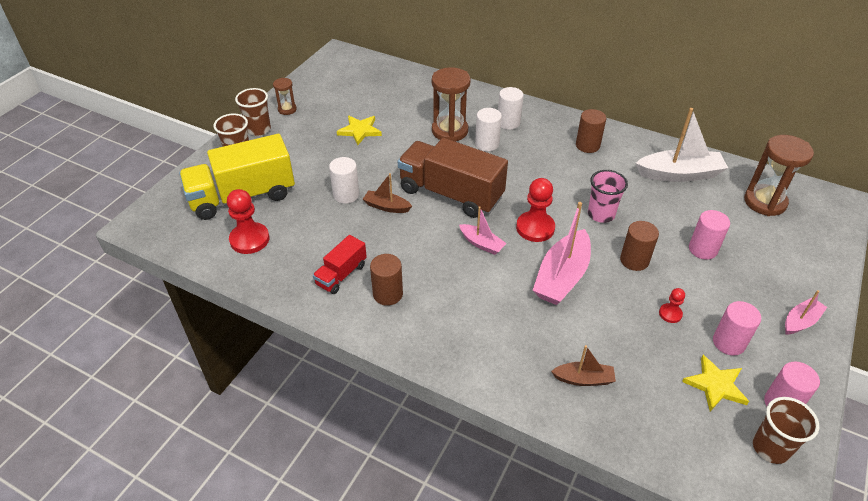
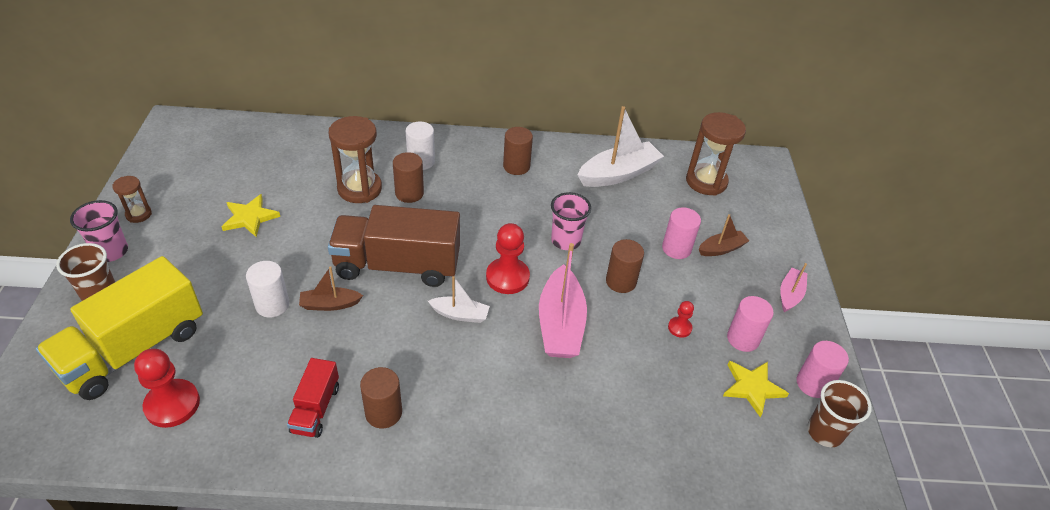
camera: 30 degrees left, 0 degrees up
(258, 129) = (111, 251): brown cup -> pink cup
(481, 244) = (460, 314): pink boat -> white boat
(487, 144) = (409, 193): white cylinder -> brown cylinder
(583, 379) = (634, 430): brown boat -> brown boat (721, 249)

